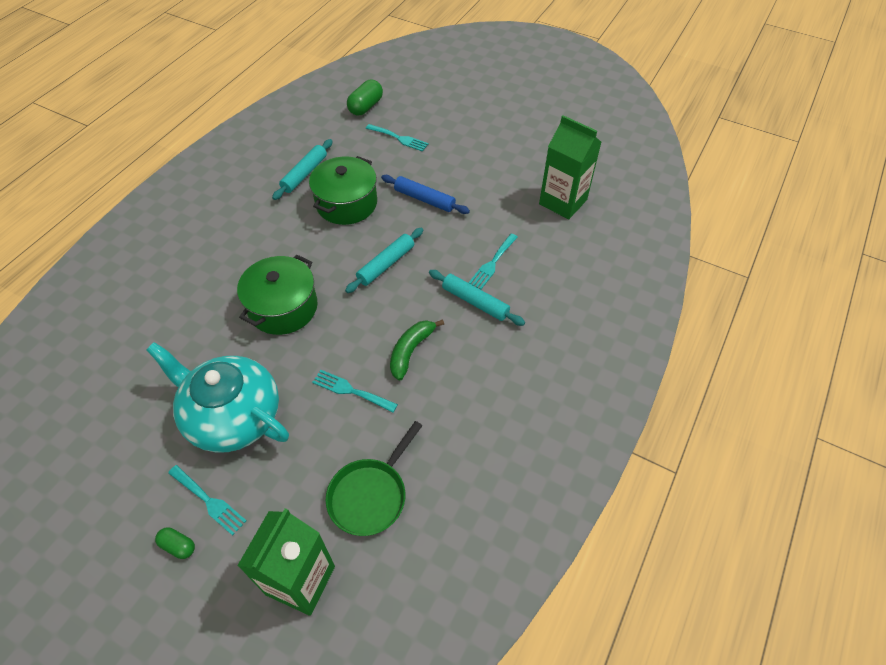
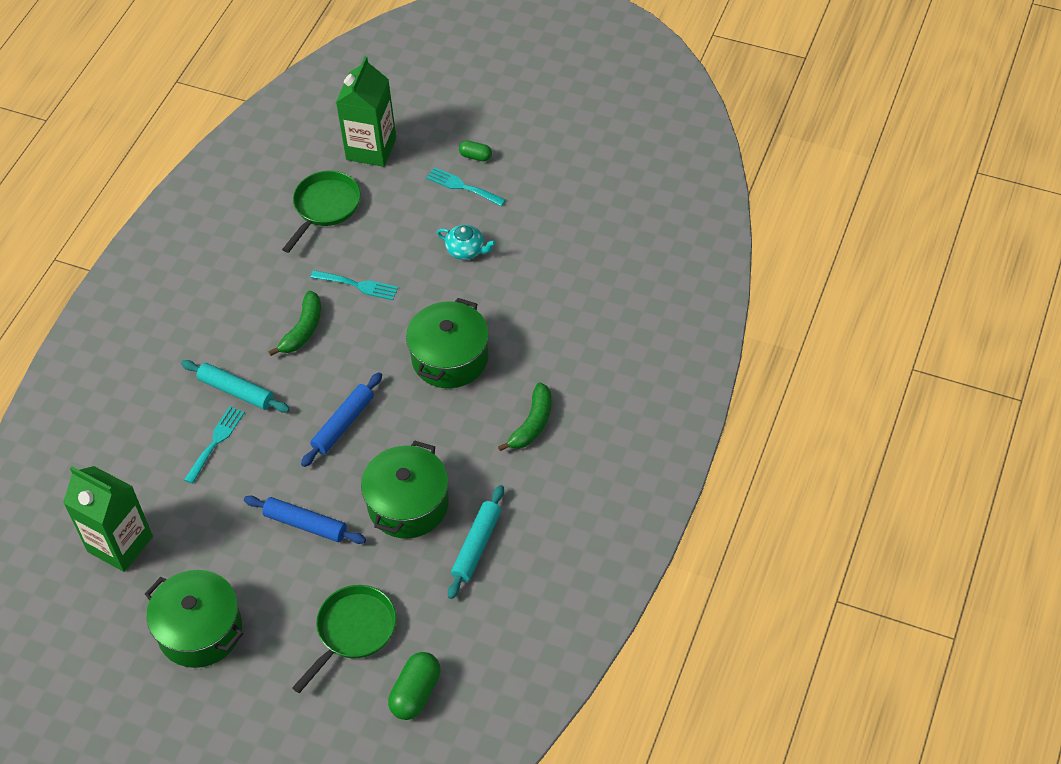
camera: 175 degrees right, 0 degrees up
(232, 416) = (466, 250): turquoise teapot -> turquoise teapot, size x0.42
(234, 247) = (532, 424): none -> green banana
(386, 264) = (343, 424): turquoise rolling pin -> blue rolling pin
(399, 138) = (353, 631): turquoise fork -> green pan
(501, 148) = (200, 630): none -> green pot

